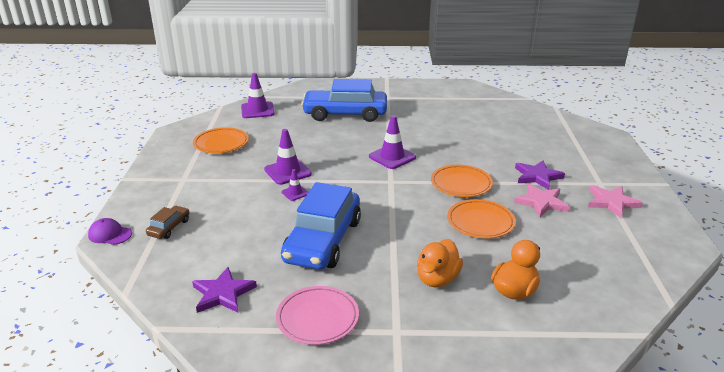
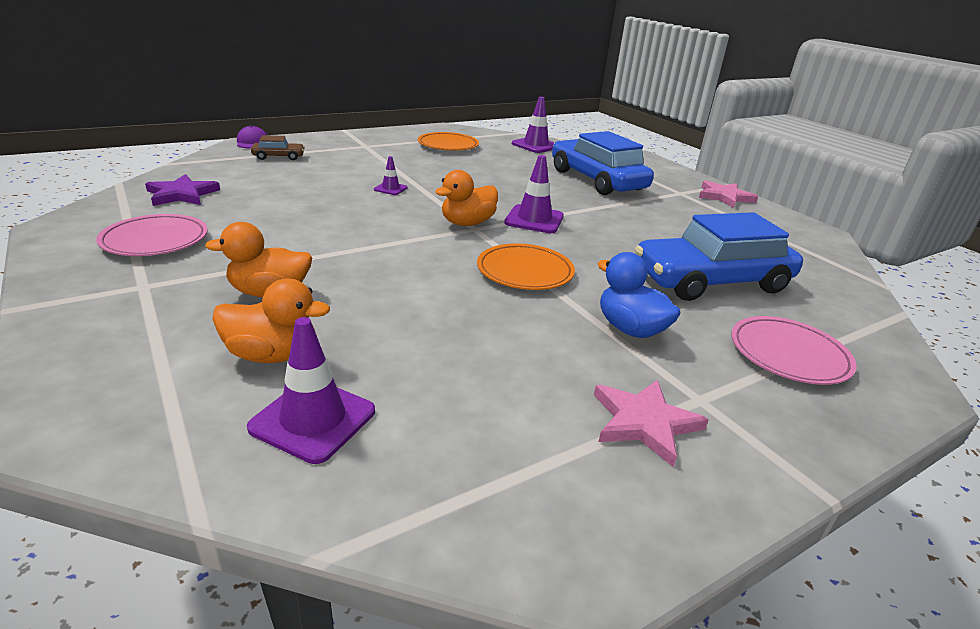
camera: 55 degrees right, 0 degrees up
(287, 172) = (429, 178): purple traffic cone -> purple traffic cone (313, 419)
(323, 240) = (307, 217): blue car -> blue car (711, 281)
(381, 181) = (467, 223): none -> orange duck
(480, 222) = (437, 301): orange plate -> none
(537, 176) = (630, 329): purple star -> blue duck
(541, 202) = (551, 344): pink star -> pink star (724, 197)
(576, 148) = (788, 355): none -> pink plate

